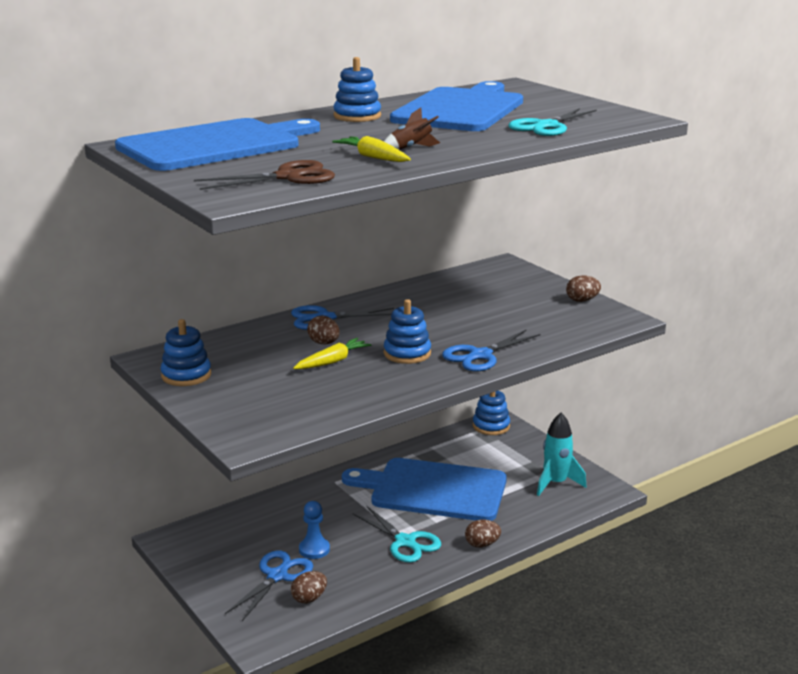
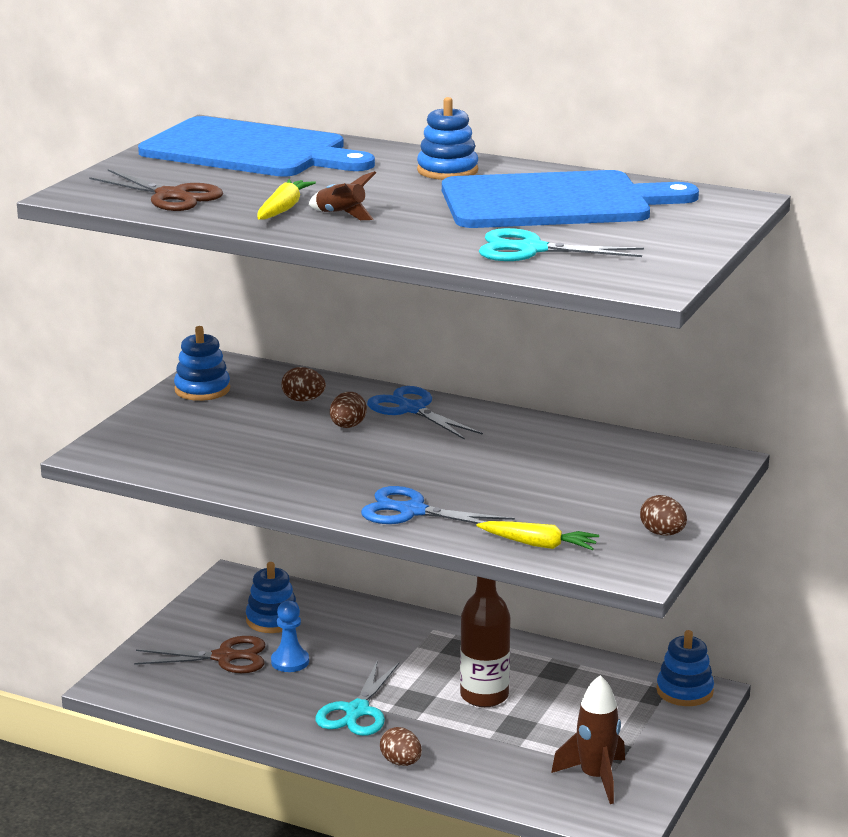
camera: 60 degrees right, 0 degrees up
(277, 576) = (224, 657): blue scissors -> brown scissors
(309, 598) = (202, 688): brown egg -> brown egg (303, 400)
(332, 361) = (307, 442): yellow carrot -> yellow carrot (538, 545)
(407, 353) = (371, 472): blue stacking toy -> blue stacking toy (272, 620)
(433, 490) = (484, 696): blue cutting board -> brown bottle
(556, 483) = (595, 778): turquoise rocket -> brown rocket

